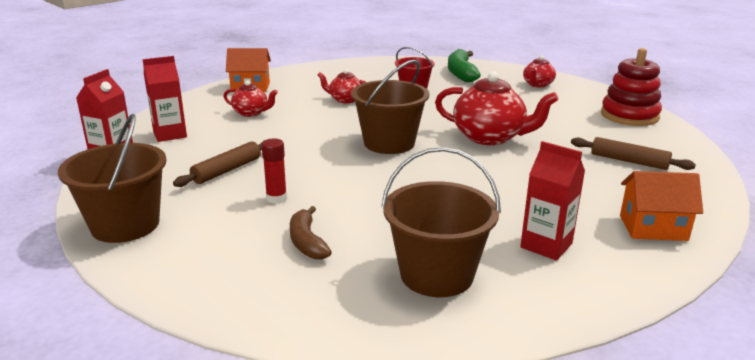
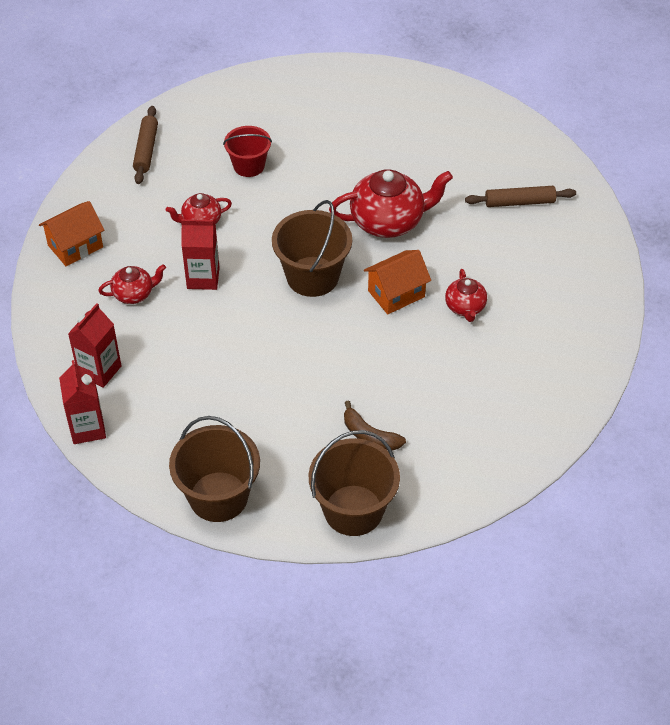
camera: 35 degrees left, 25 degrees up
(227, 170) = (217, 391): brown rolling pin -> brown rolling pin (146, 150)
(276, 198) = (297, 402): red glue stick -> none
(436, 275) = (481, 416): brown bucket -> brown bucket (353, 510)
(461, 73) = (267, 106): green banana -> none
(537, 85) = (360, 95): red teapot -> red teapot (465, 307)
(546, 245) = (527, 346): red carton -> red carton (203, 278)
(629, 116) = (478, 120): red stacking toy -> none
(653, 228) = (581, 287): orange house -> orange house (396, 294)

